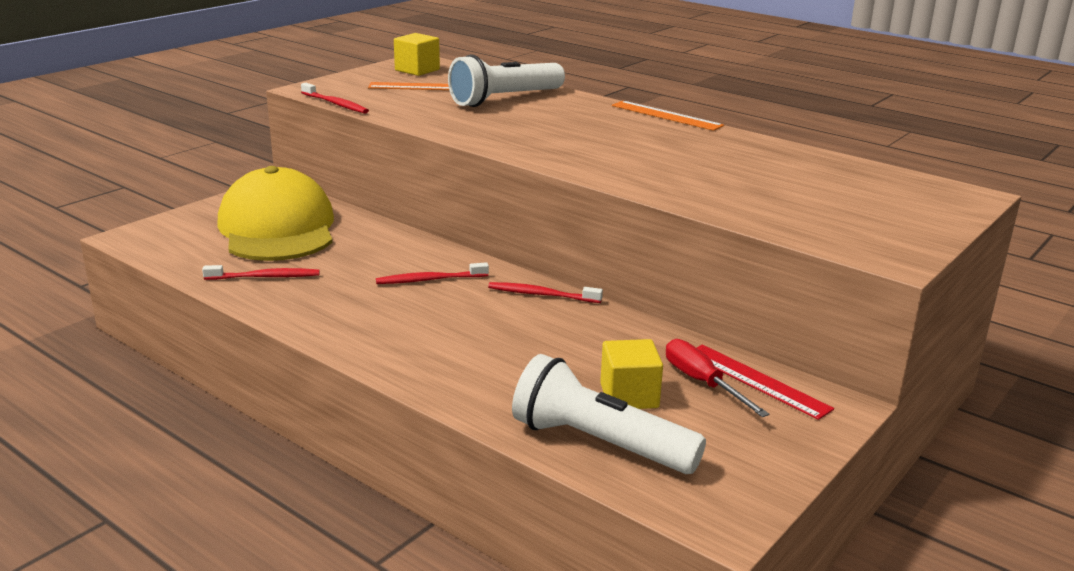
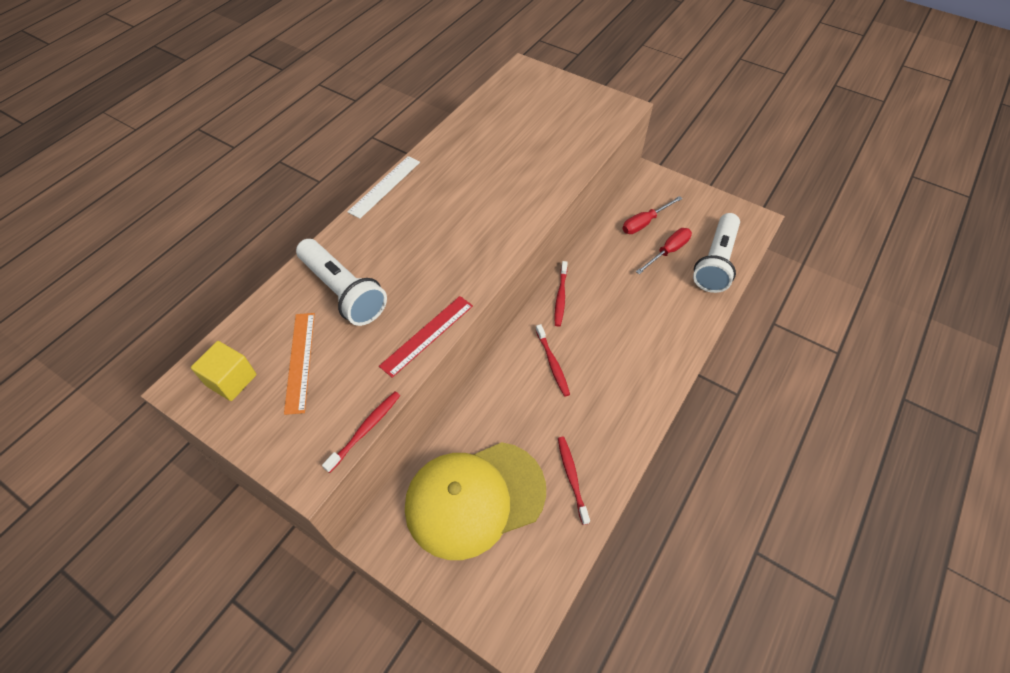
camera: 95 degrees left, 30 degrees up
(629, 396) = (668, 251): yellow cube -> red screwdriver
(666, 115) = (385, 186): orange ruler -> white ruler
(756, 381) = (635, 202): red ruler -> red ruler (427, 335)

